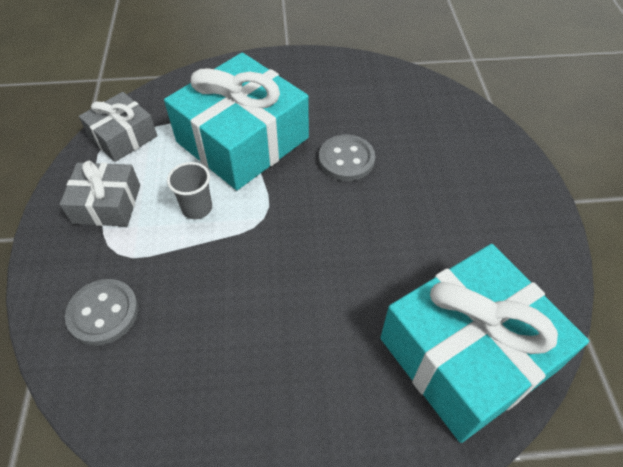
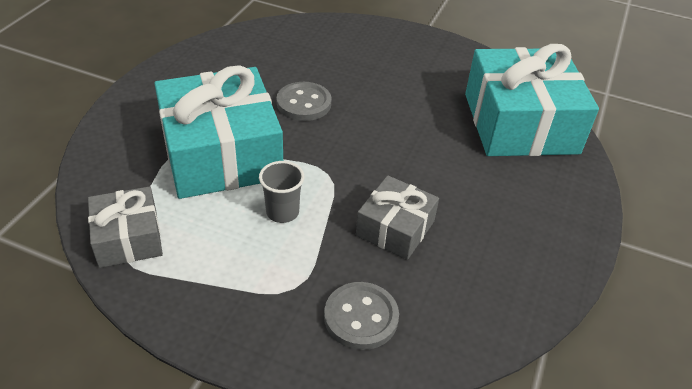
camera: 65 degrees left, 10 degrees down
(107, 204) = (220, 278): grey gift -> grey gift (395, 228)

